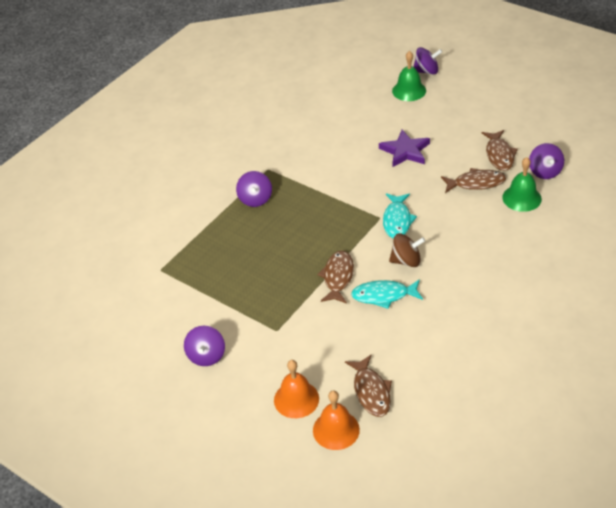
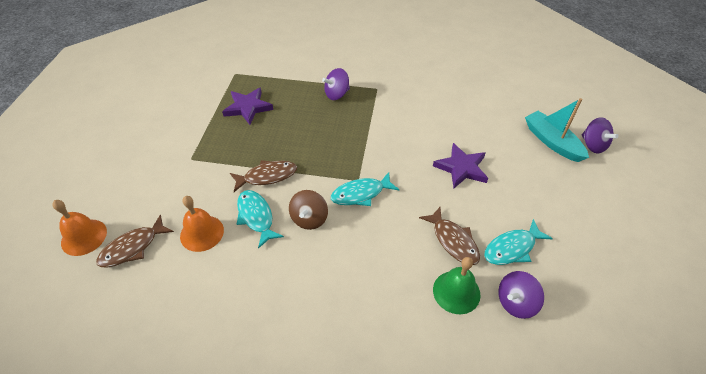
camera: 60 degrees right, 5 degrees up
(206, 356) = (152, 129): purple spinning top -> none
(227, 271) = (248, 107): none -> purple star
(296, 399) = (115, 198): orange bell -> orange bell (202, 233)
(406, 261) = (309, 219): brown spinning top -> brown spinning top turned 45 degrees clockwise
(409, 90) = (552, 142): green bell -> turquoise boat
(499, 155) = (512, 248): brown fish -> turquoise fish

